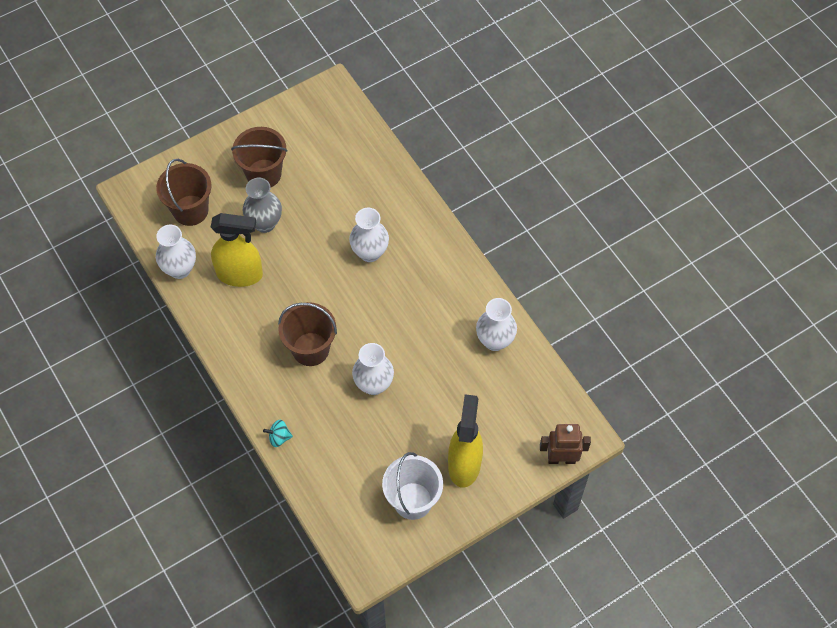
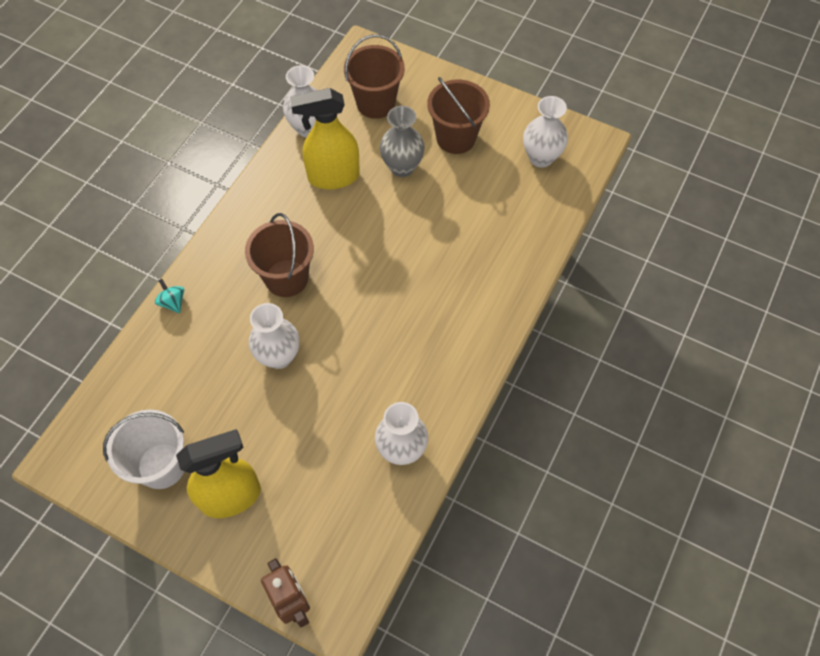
camera: 60 degrees right, 0 degrees up
(240, 274) = (333, 177): yellow spray bottle -> yellow spray bottle turned 105 degrees clockwise
(370, 252) = (430, 273): white vase -> white vase (541, 157)

